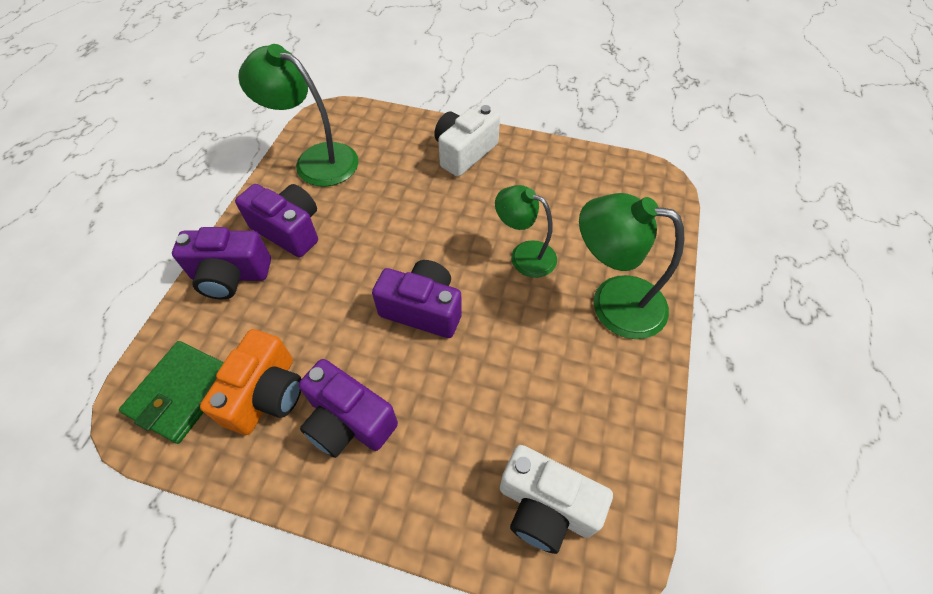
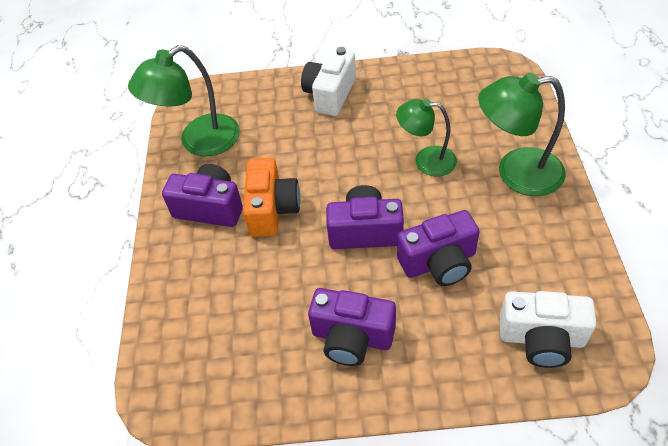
camera: 15 degrees left, 5 degrees down
(182, 393) = (194, 370): green wallet -> none
(230, 275) = (179, 263): purple camera -> purple camera (439, 262)
(266, 394) = (270, 343): orange camera -> orange camera (272, 209)
(316, 160) = (199, 142): green lamp -> green lamp turned 45 degrees counterclockwise

